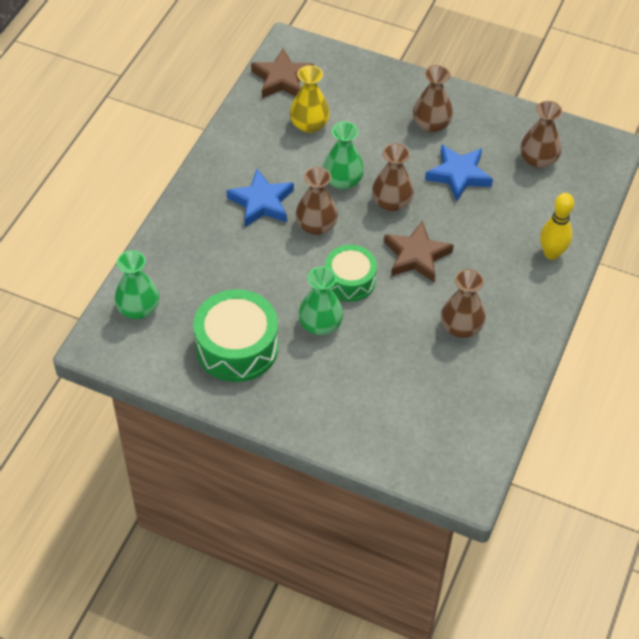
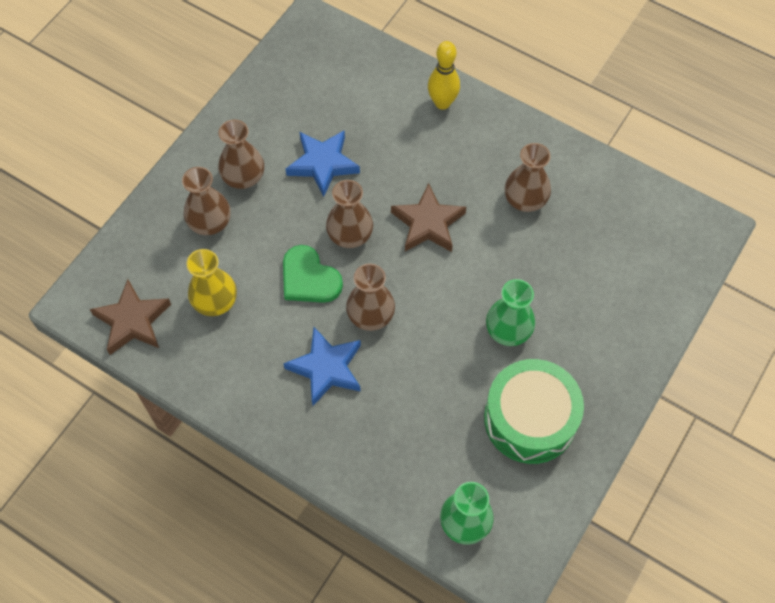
camera: 80 degrees left, 10 degrees up
(342, 180) = (309, 278): green vase -> green heart
(350, 280) = (452, 292): green drum -> none
(538, 160) = (316, 88): brown vase -> brown vase (210, 222)

